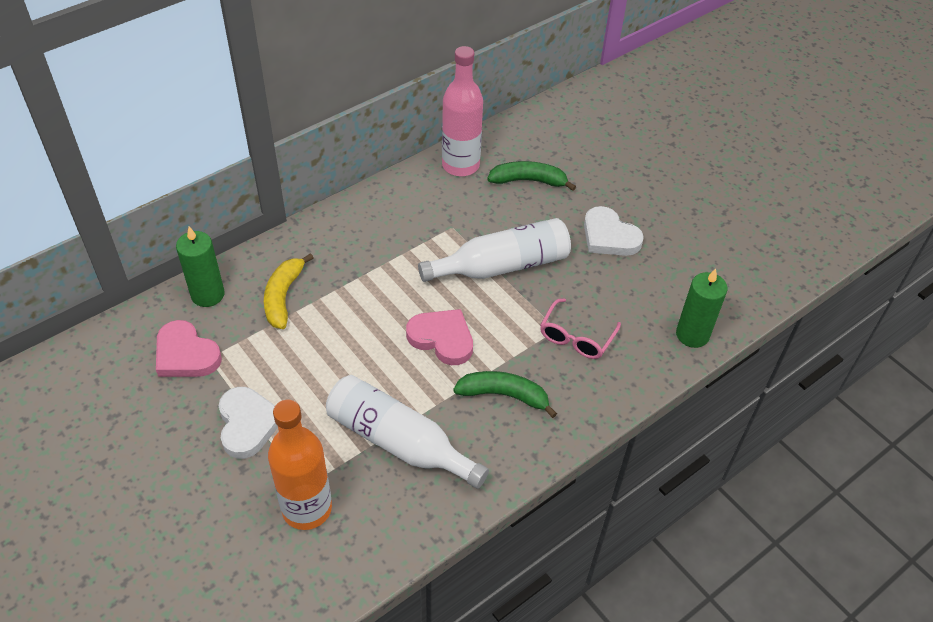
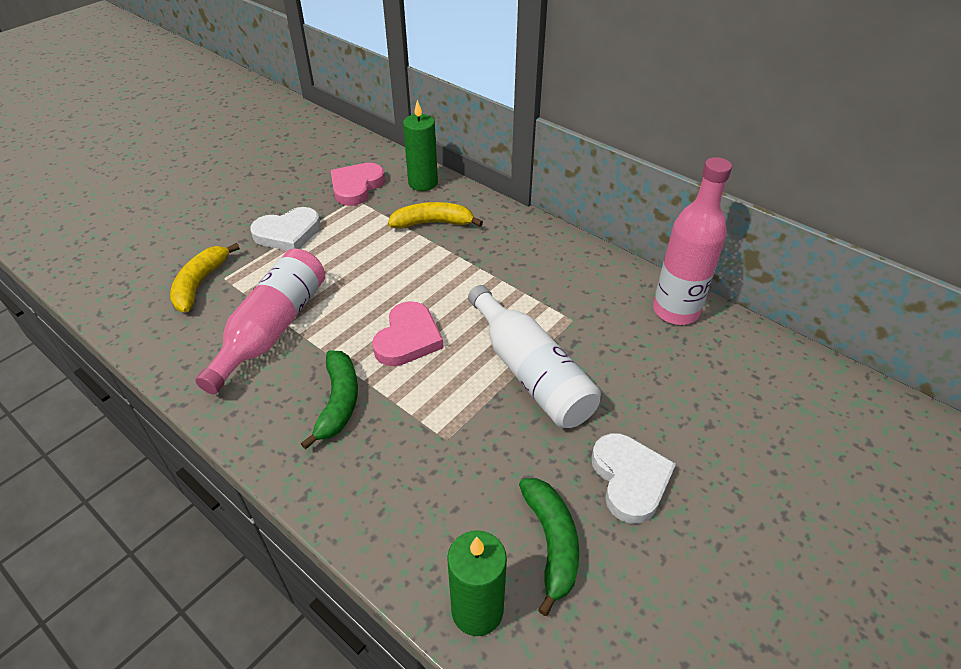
camera: 80 degrees right, 5 degrees down
(307, 509) = (200, 284): orange bottle -> yellow banana
(399, 442) = (272, 329): white bottle -> pink bottle
(528, 181) = (687, 377): green banana -> green banana (551, 543)
(576, 337) = (437, 461): pink glasses -> none
(609, 236) = (630, 479): white heart -> white heart turned 135 degrees clockwise

